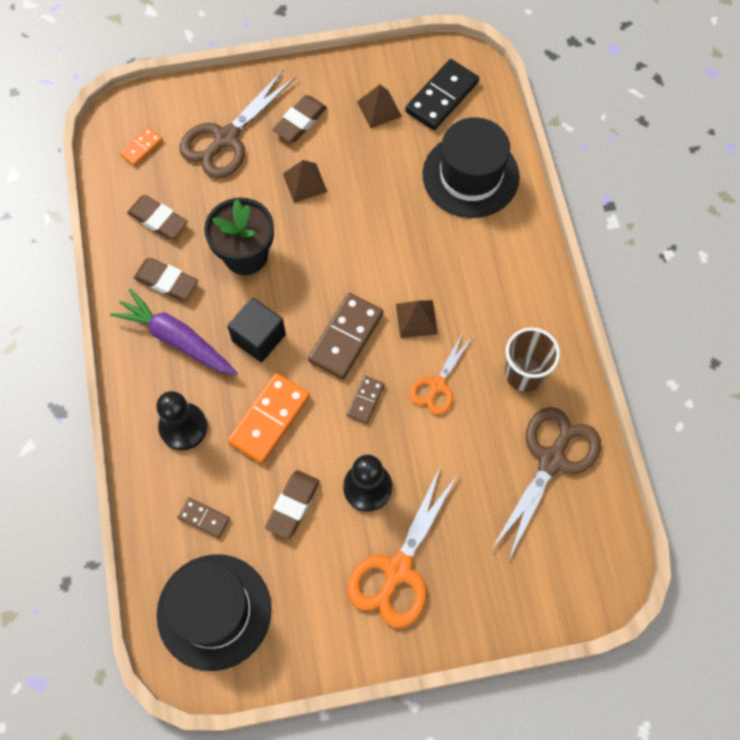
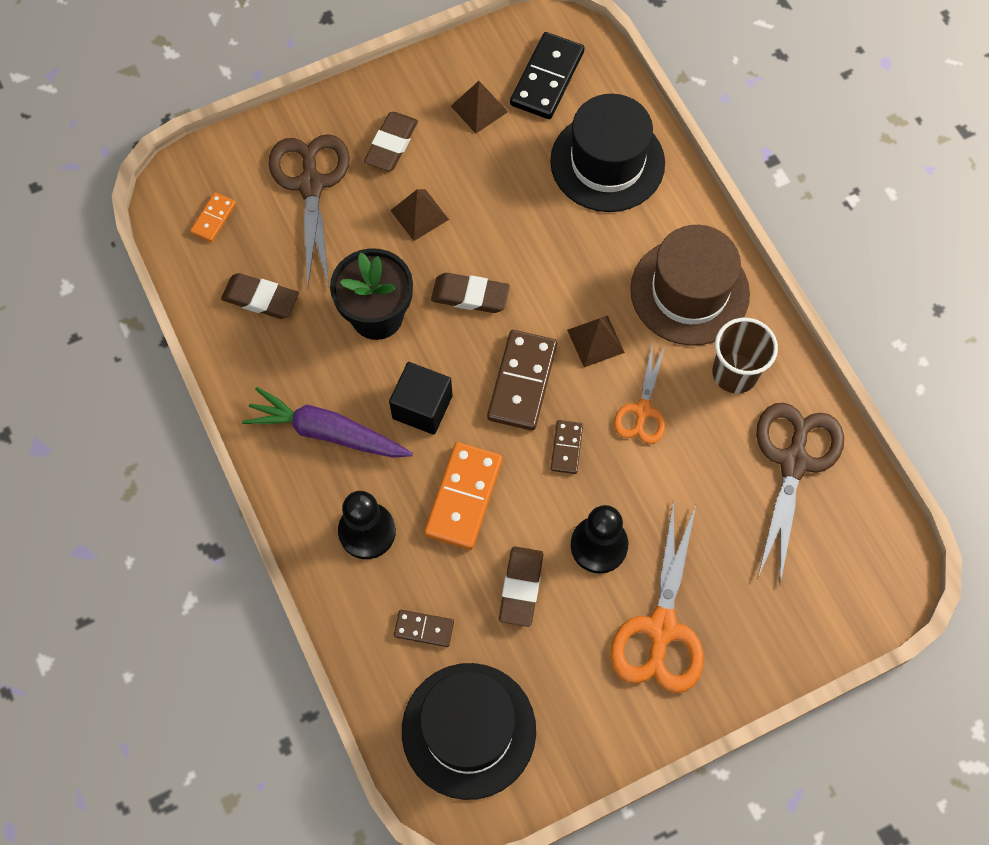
camera: 15 degrees left, 0 degrees up
(166, 281) = (293, 368): brown eraser -> brown eraser (470, 296)
(226, 138) = (311, 184): brown scissors -> brown scissors turned 150 degrees clockwise
(506, 297) = (689, 291): none -> brown hat

